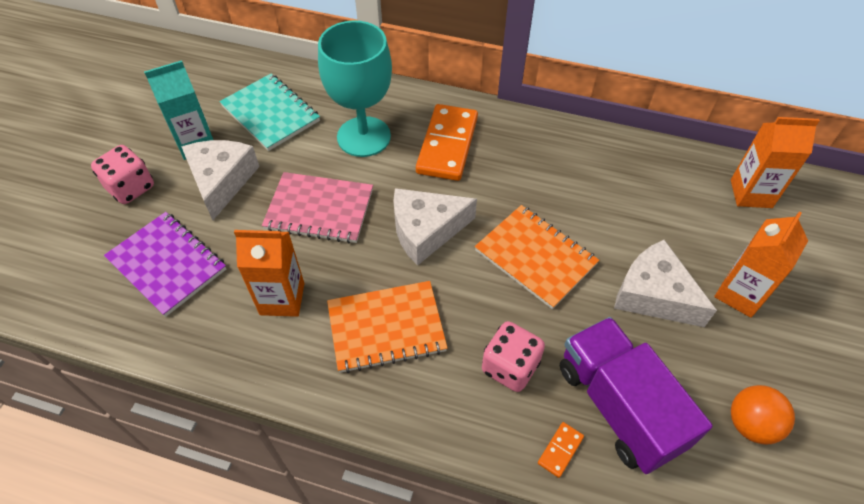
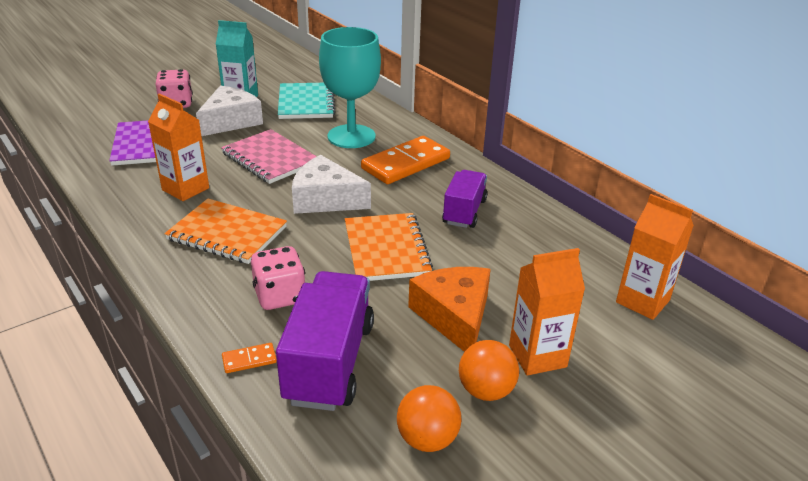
camera: 35 degrees right, 20 degrees down
(550, 176) = (464, 212): none -> purple truck
(653, 295) = (454, 316): white cheese -> orange cheese
(741, 351) = (486, 390): none -> orange ball

